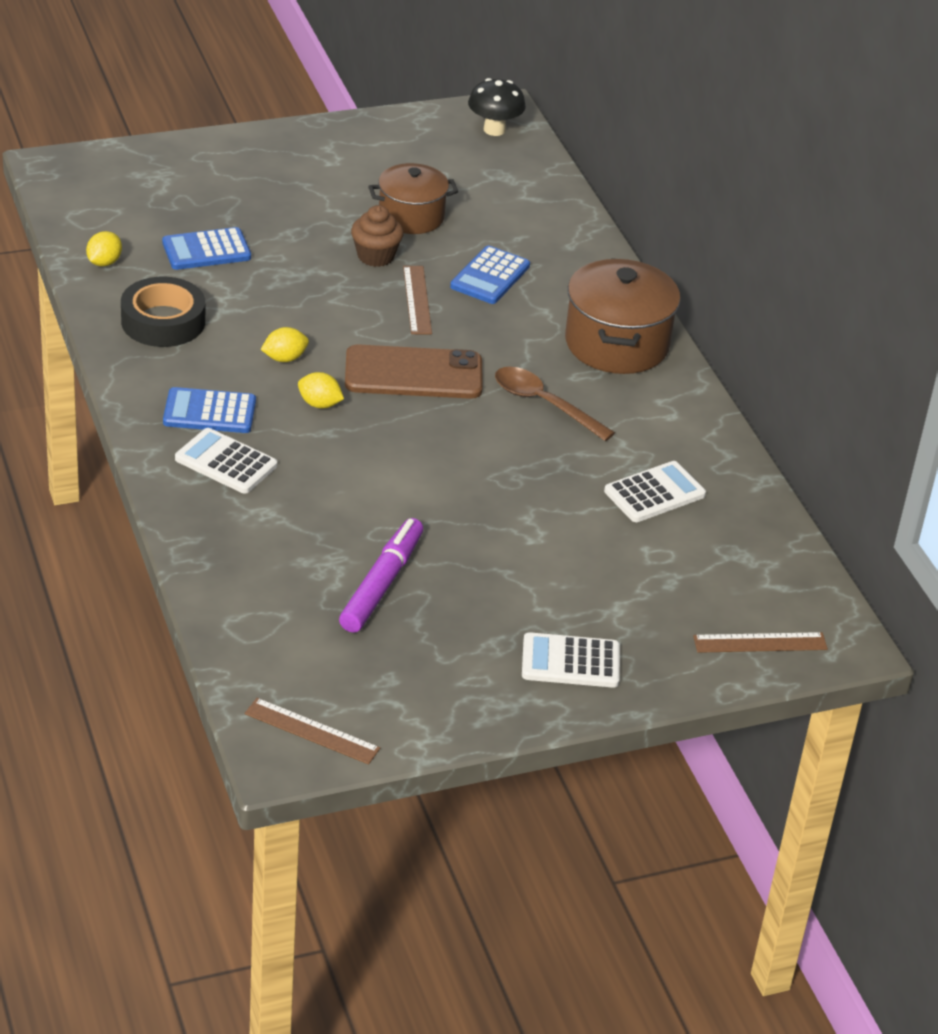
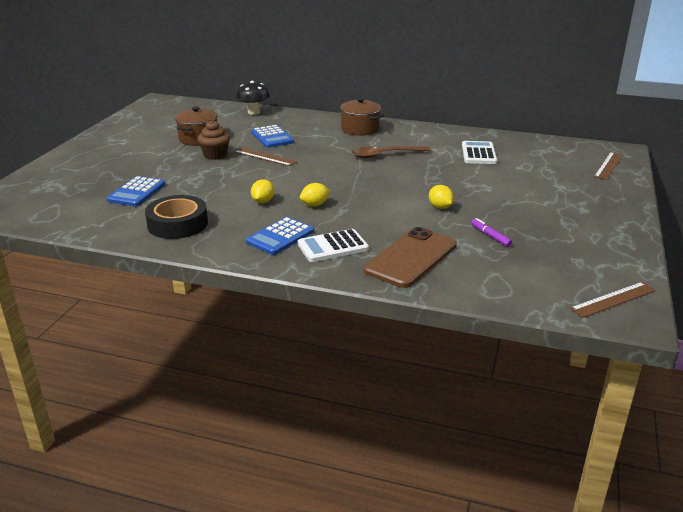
camera: 50 degrees left, 10 degrees down
(104, 262) = (94, 224): yellow lemon -> yellow lemon (440, 207)
(382, 584) = (490, 236): purple marker -> purple marker, size x0.50
(413, 374) = (322, 175): brown phone -> brown phone (411, 258)
(494, 130) = (167, 105): black mushroom -> black mushroom (254, 112)
(570, 661) = (595, 209): white calculator -> none
(616, 344) = (360, 129): brown pot -> brown pot, size x0.67

